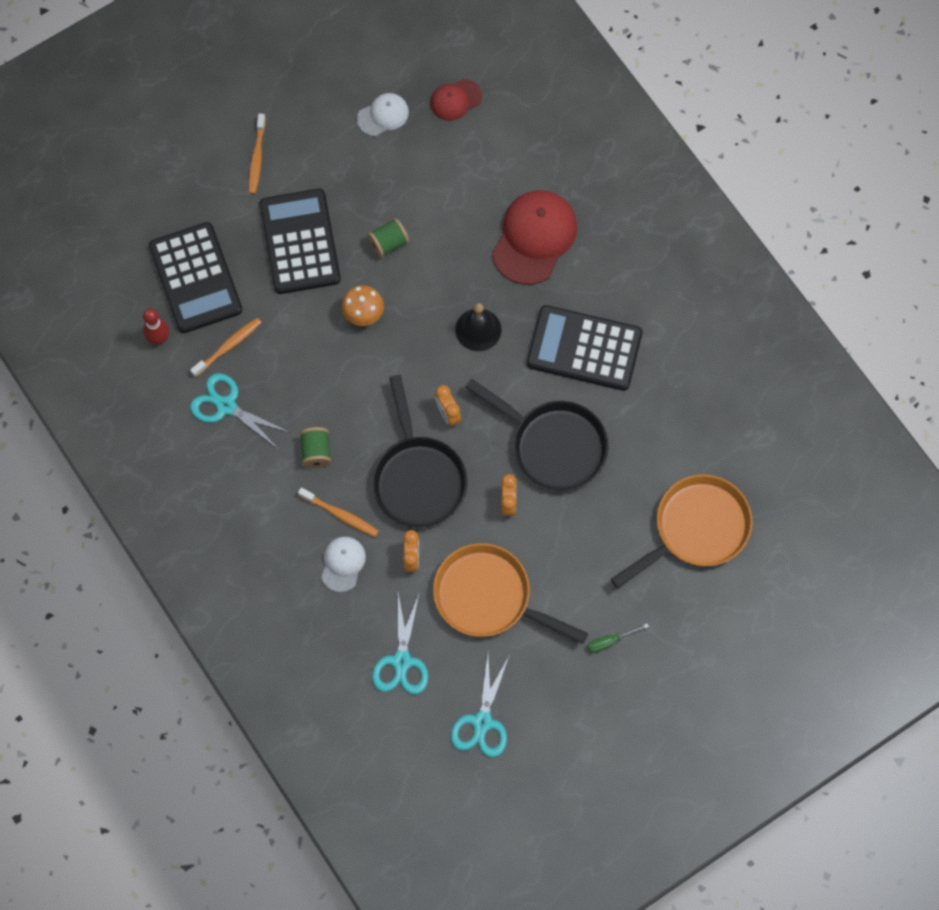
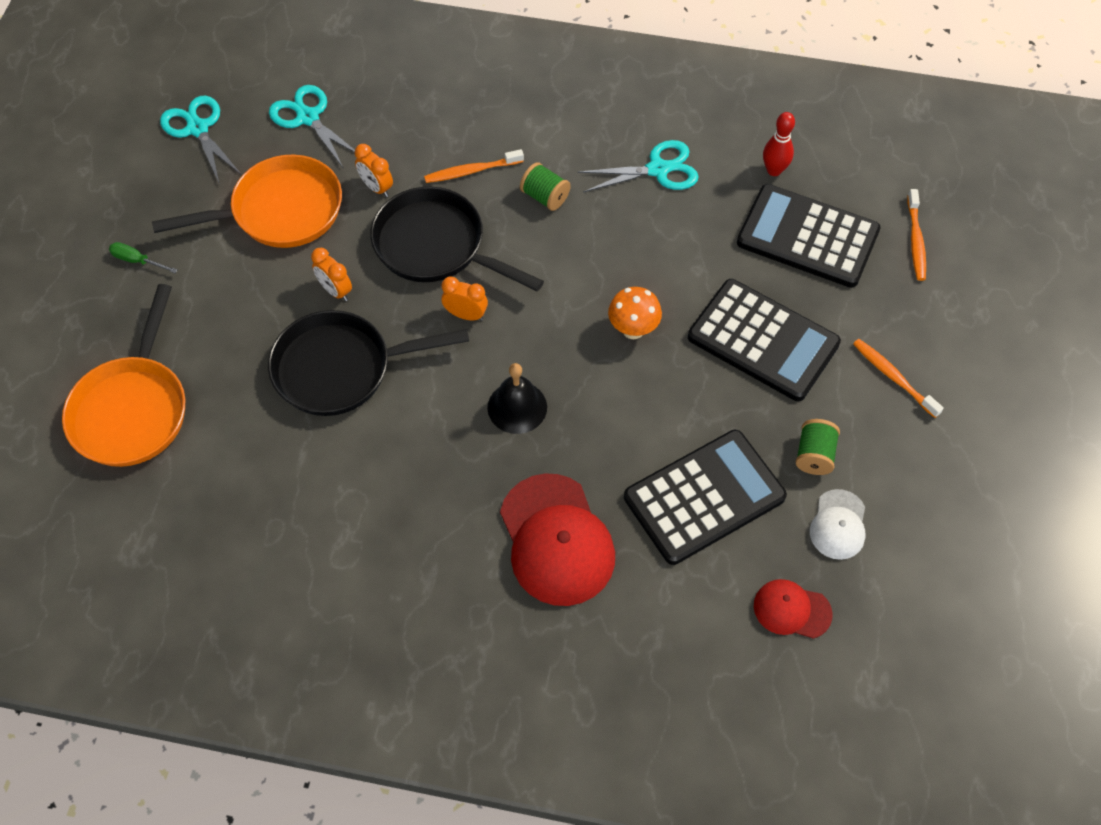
camera: 135 degrees right, 10 degrees down
(228, 346) = (713, 211): orange toothbrush -> orange toothbrush (915, 240)
(343, 564) = (430, 141): white cap -> none
(388, 243) = (686, 409): green spool -> green spool (814, 455)
(455, 100) = (791, 610): red cap -> red cap turned 90 degrees counterclockwise
(584, 349) = (397, 477): black calculator -> black calculator (704, 497)
(610, 641) = (137, 261): green screwdriver -> green screwdriver turned 90 degrees counterclockwise

